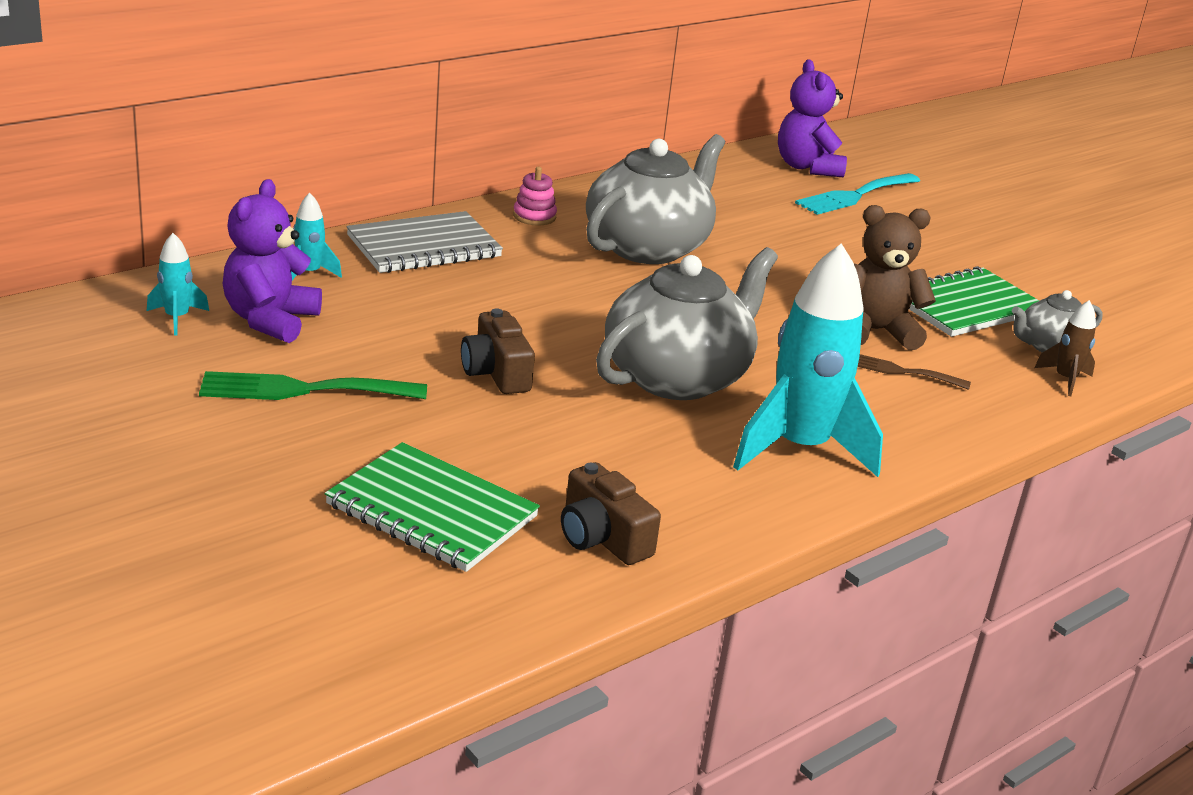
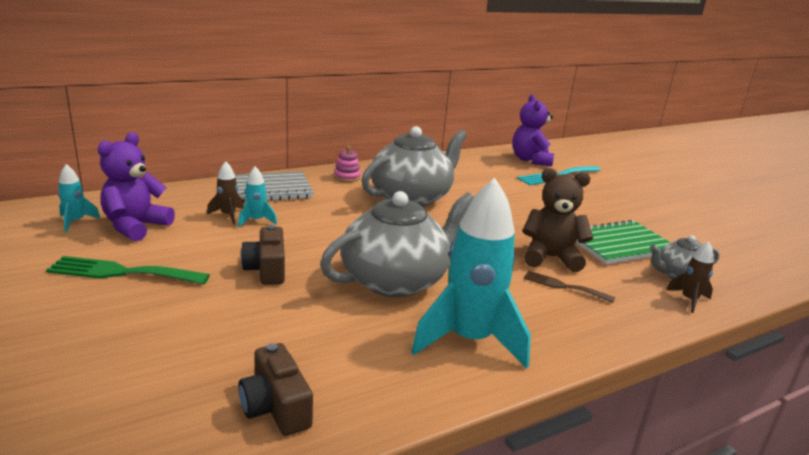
camera: 10 degrees right, 5 degrees down
(309, 273) = (183, 201): turquoise rocket -> turquoise rocket (256, 221)
(393, 294) = (228, 215): none -> brown rocket
(432, 511) = (151, 372): green notebook -> none

